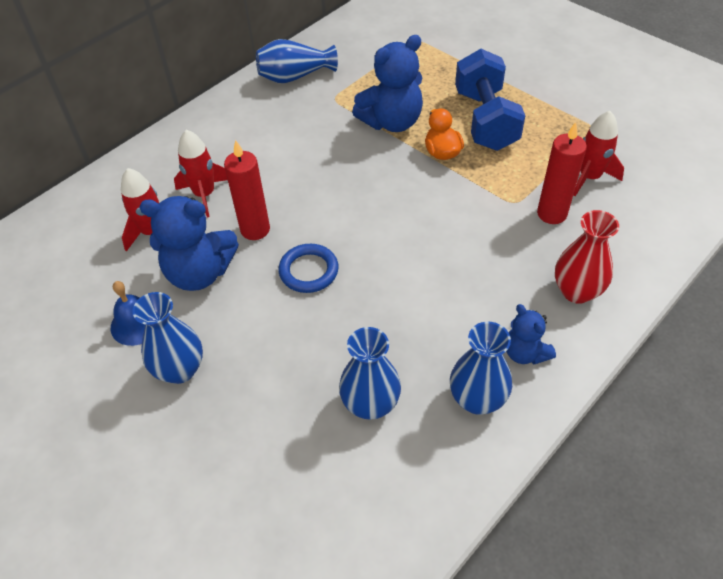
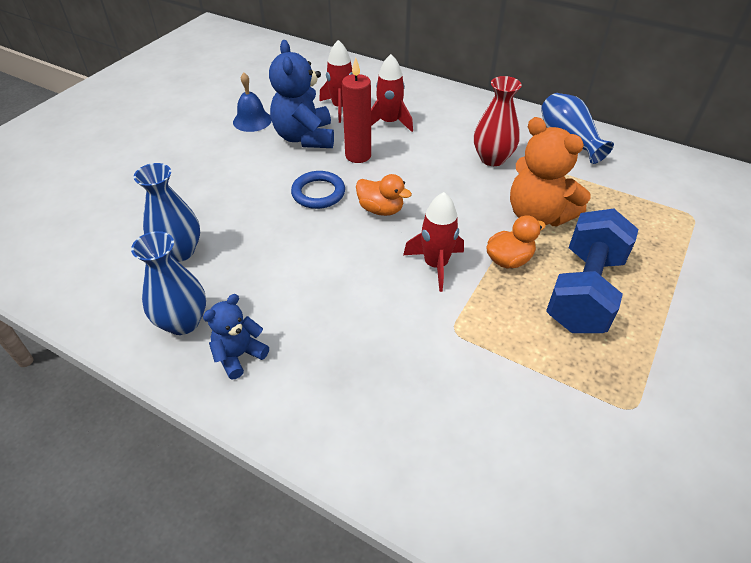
camera: 75 degrees right, 5 degrees down
(180, 369) = (212, 148): blue vase -> none
(351, 224) = (381, 209): none -> orange duck
(392, 122) = (538, 215): blue teddy bear -> orange teddy bear
(485, 120) = (584, 291): blue dumbbell -> blue dumbbell turned 45 degrees counterclockwise
(552, 214) = (447, 368): red candle -> none
(576, 291) = (329, 399): red vase -> red vase (492, 159)
(589, 177) = (528, 406): red rocket -> red rocket (435, 265)

